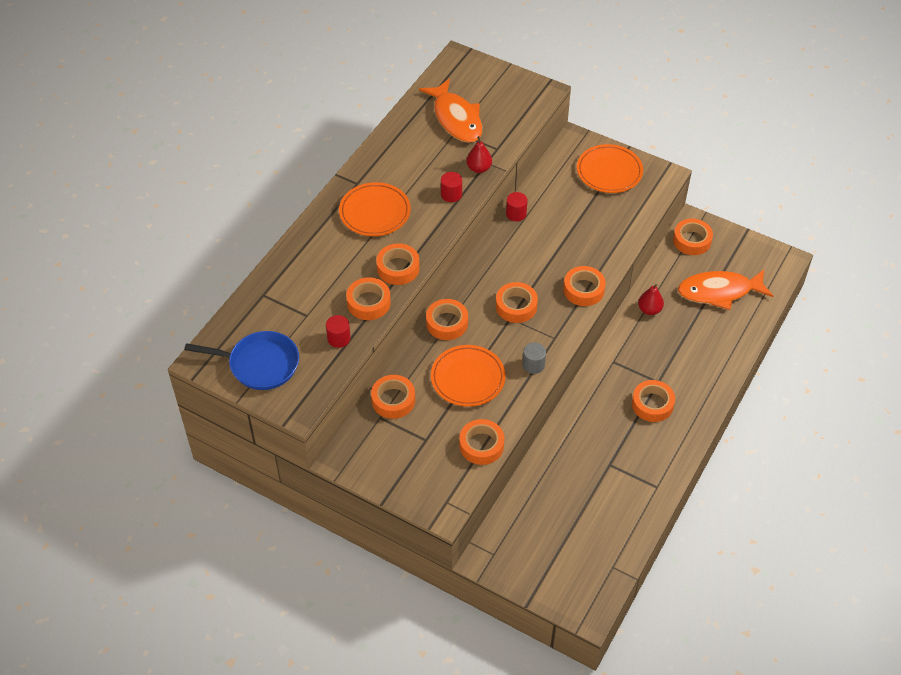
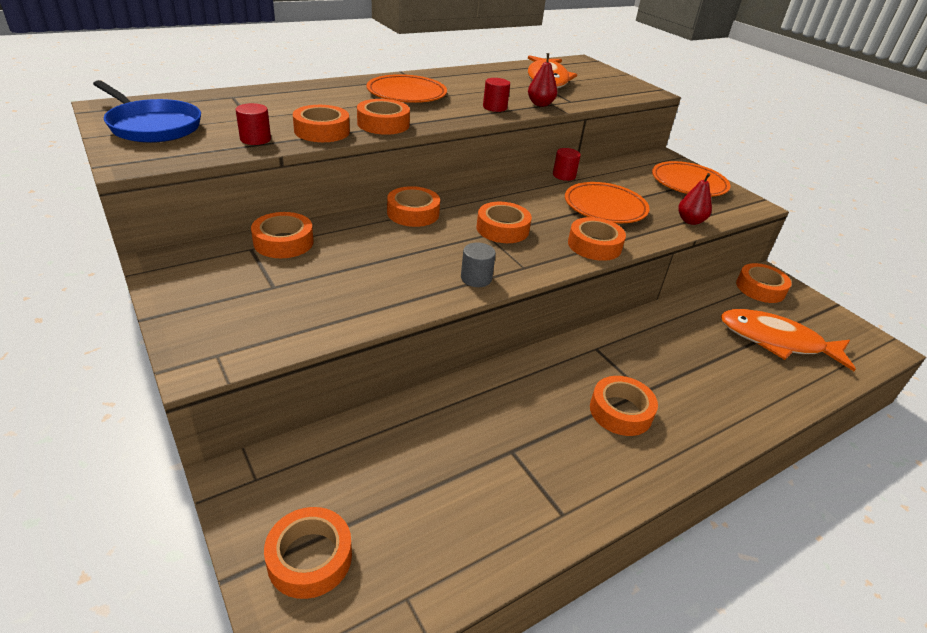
camera: 25 degrees right, 15 degrees down
(468, 378) = (386, 259): orange plate -> orange plate (605, 207)
(481, 445) = (331, 320): orange tape -> orange tape (310, 558)
(649, 310) = (674, 322): red pear -> red pear (690, 221)

